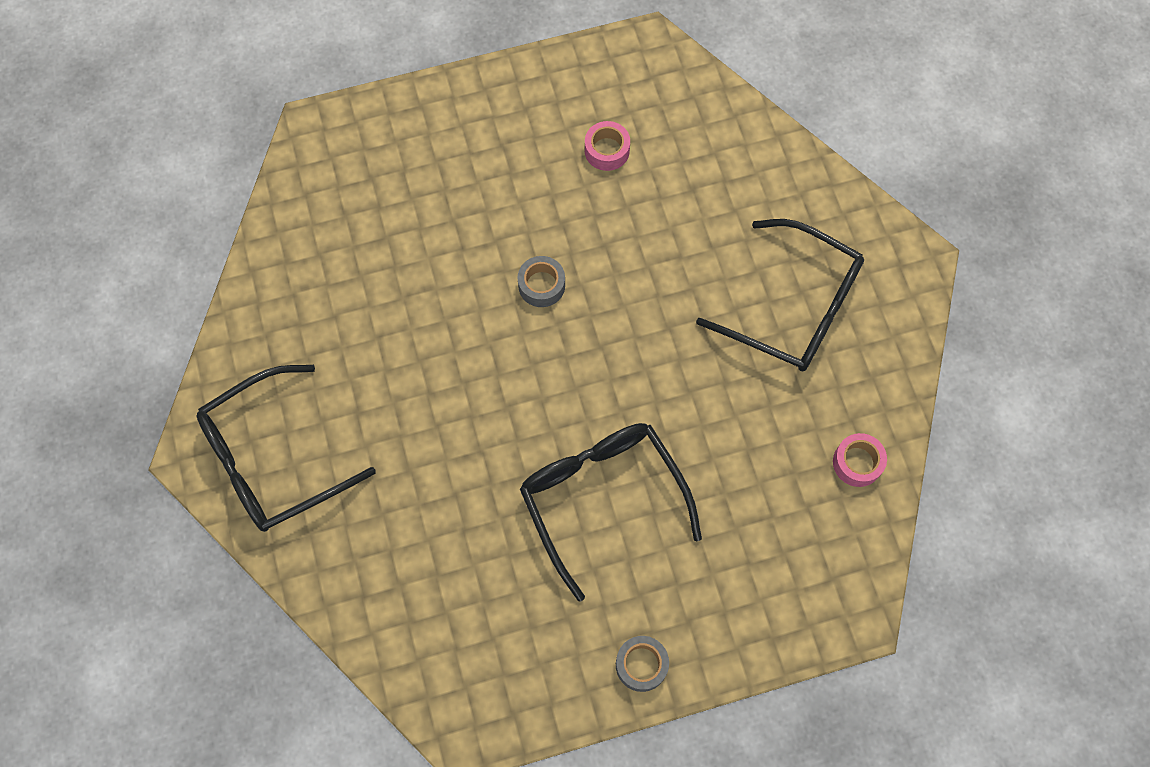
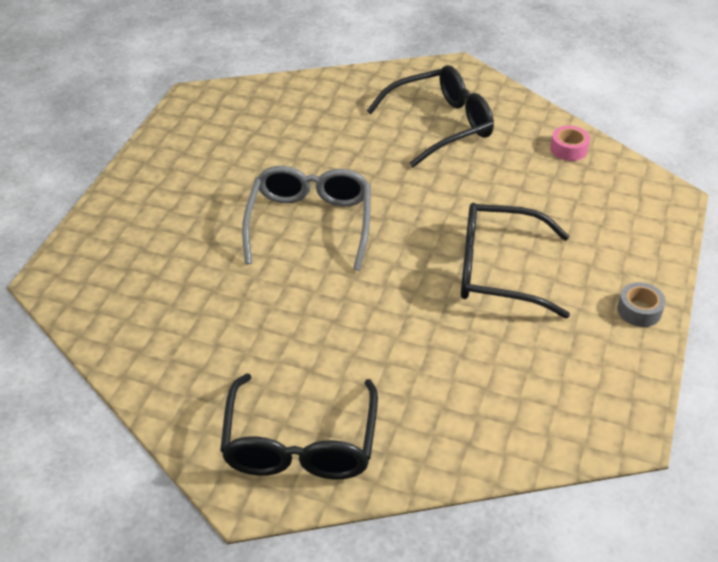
camera: 55 degrees left, 25 degrees down
(541, 285) = (310, 223): grey tape -> grey glasses
(607, 150) = (245, 148): pink tape -> none

